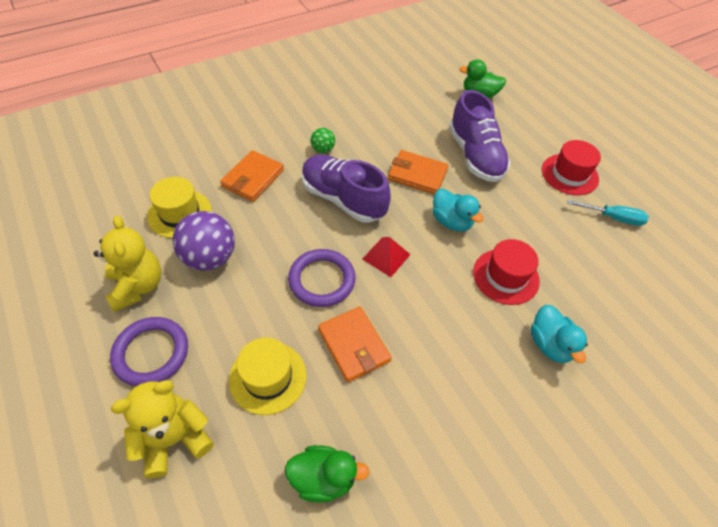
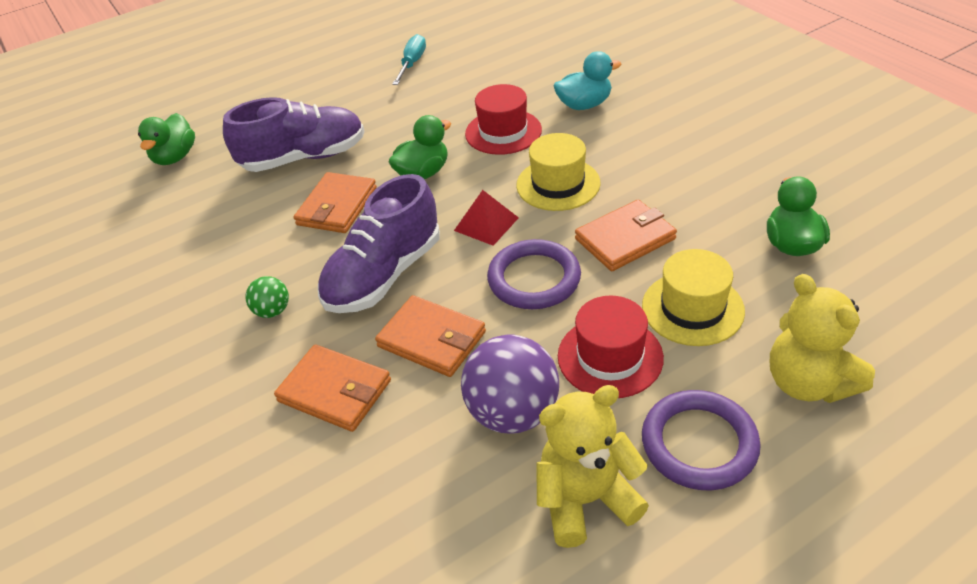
camera: 85 degrees left, 10 degrees down
(180, 213) = (420, 480): yellow hat -> yellow hat (558, 184)
(280, 222) = (432, 339): none -> orange wallet
(451, 221) = (423, 173): turquoise duck -> green duck
(569, 174) = (344, 88): red hat -> red hat (610, 357)

